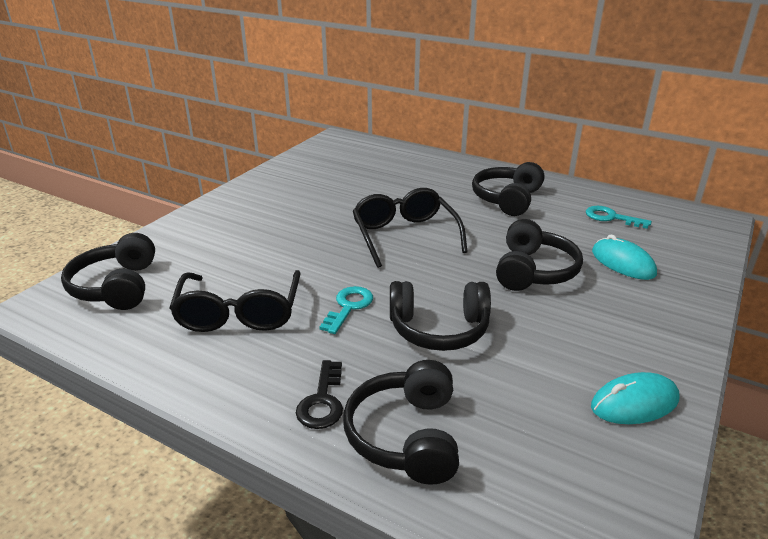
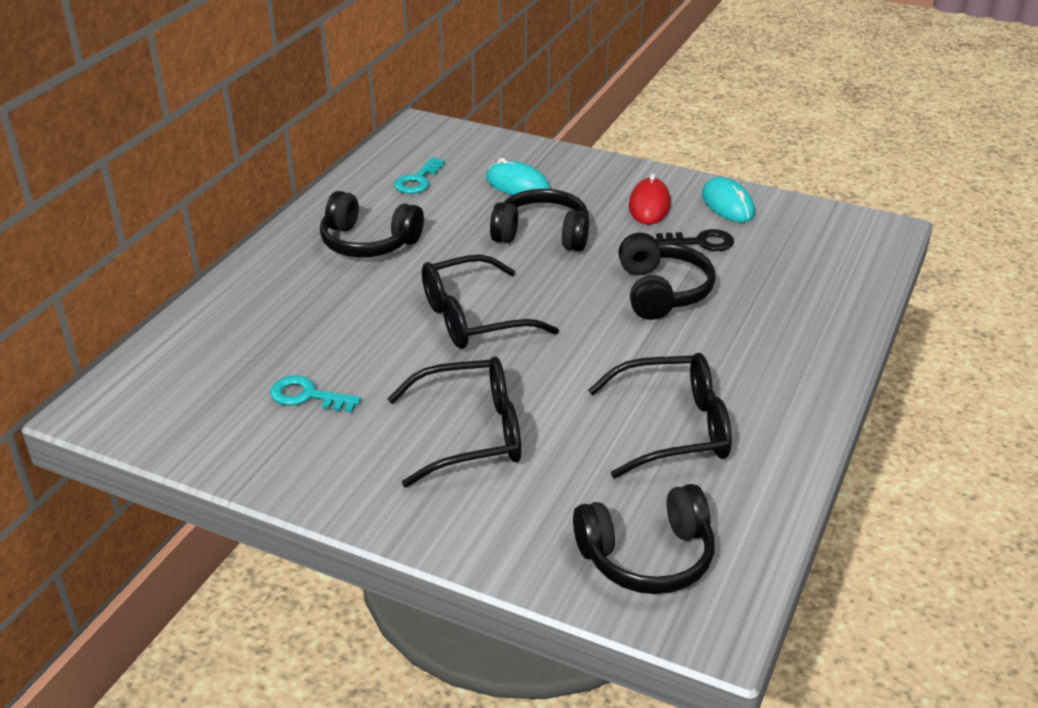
camera: 95 degrees left, 5 degrees up
(272, 231) = (472, 433): none -> black glasses
(322, 401) = (790, 352): black key -> black key (701, 242)
(349, 307) = (639, 349): turquoise key -> turquoise key (307, 396)
(406, 436) = (810, 306): black headphones -> none
(610, 339) = (649, 206): none -> red mouse
(623, 263) = (517, 185): turquoise mouse -> turquoise mouse turned 75 degrees clockwise

